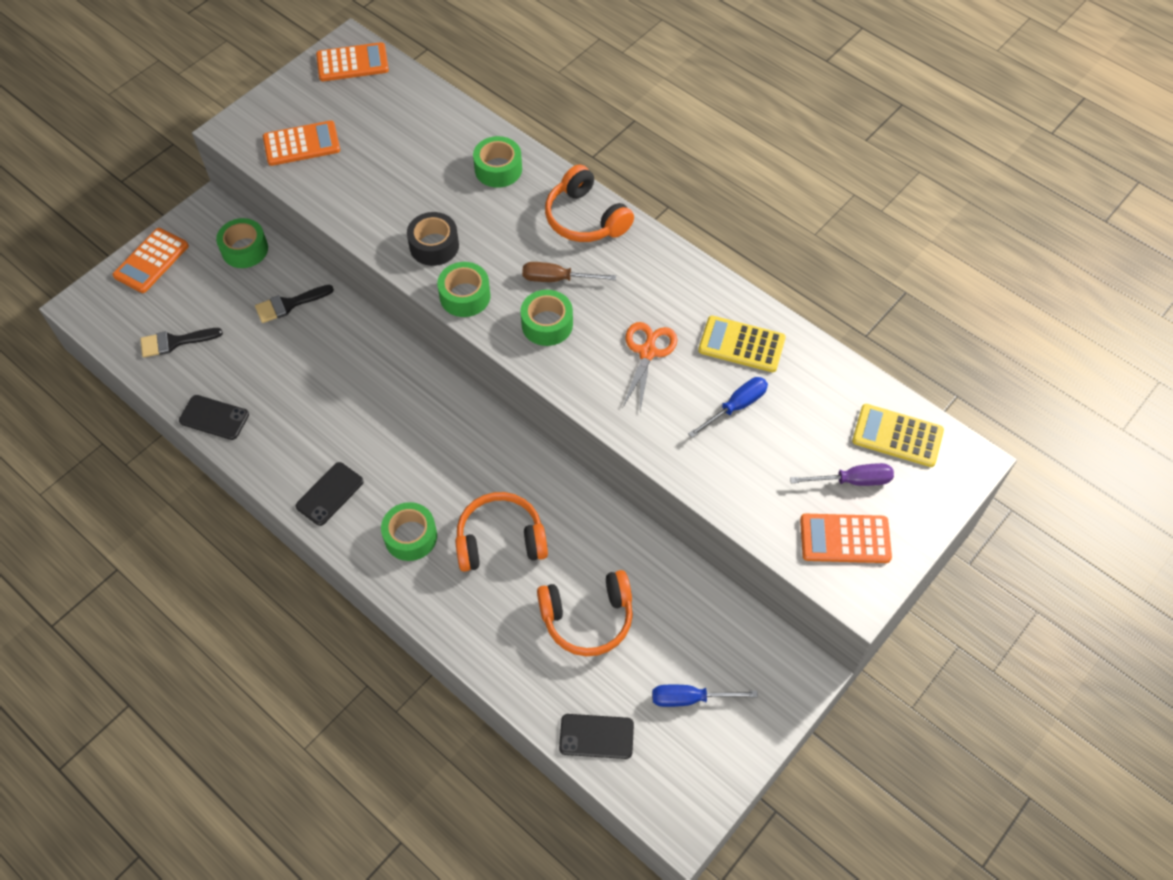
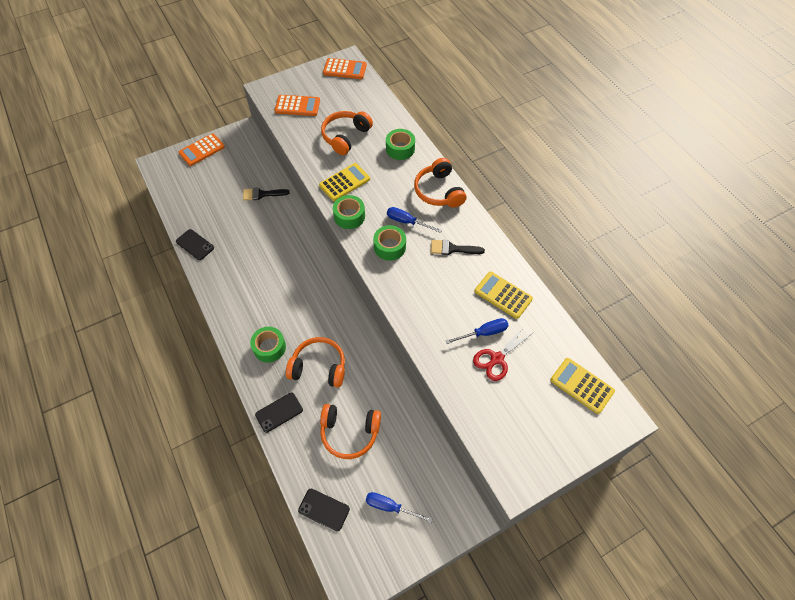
camera: 20 degrees right, 0 degrees up
(175, 342) = (194, 197): black brush -> black brush (452, 249)
(245, 249) = (252, 157): green tape -> none
(330, 494) = (236, 307): black phone -> black phone (279, 412)
(403, 173) = (345, 136): none -> orange headphones
(434, 246) = (344, 182): black tape -> yellow calculator
(557, 279) = (407, 222): brown screwdriver -> blue screwdriver
(647, 352) = (443, 281): orange scissors -> none
(768, 437) = (496, 359): none -> red scissors
(845, 539) = (520, 442): orange calculator -> none
(852, 480) = (540, 405): purple screwdriver -> none

